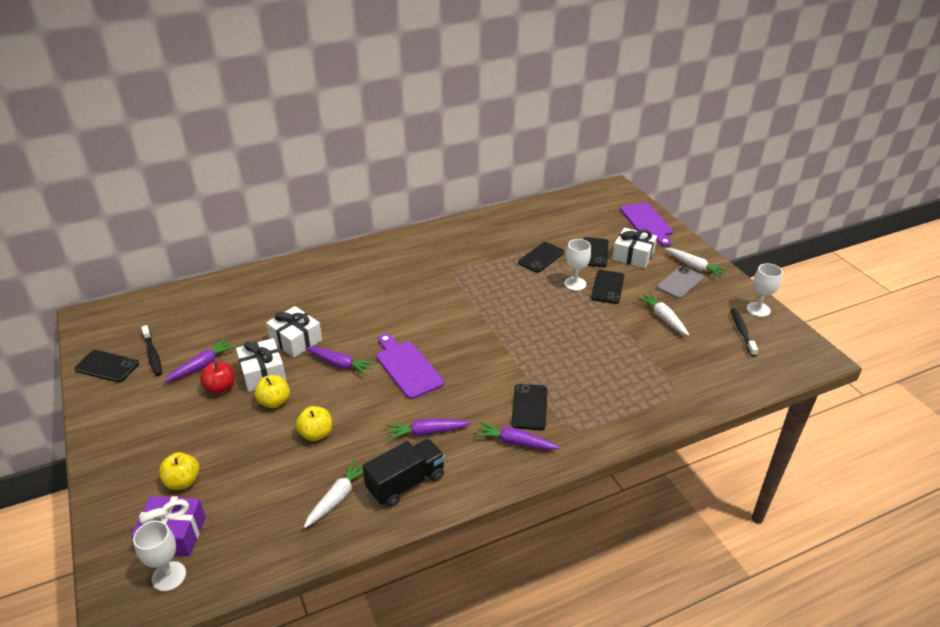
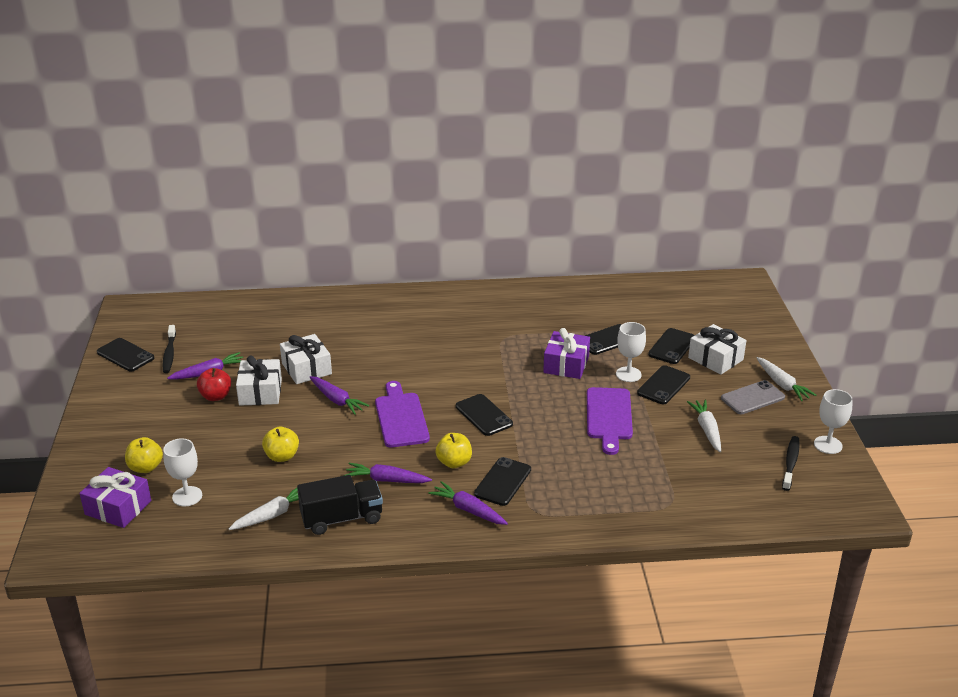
camera: 20 degrees right, 5 degrees down
(169, 576) = (100, 539): white goblet -> white goblet (187, 496)
(274, 402) = (258, 419): yellow apple -> yellow apple (454, 462)
(478, 348) = (484, 415): none -> black phone
(520, 286) = (566, 364): none -> purple gift
(647, 223) = (757, 326): purple cutting board -> purple cutting board (609, 417)

